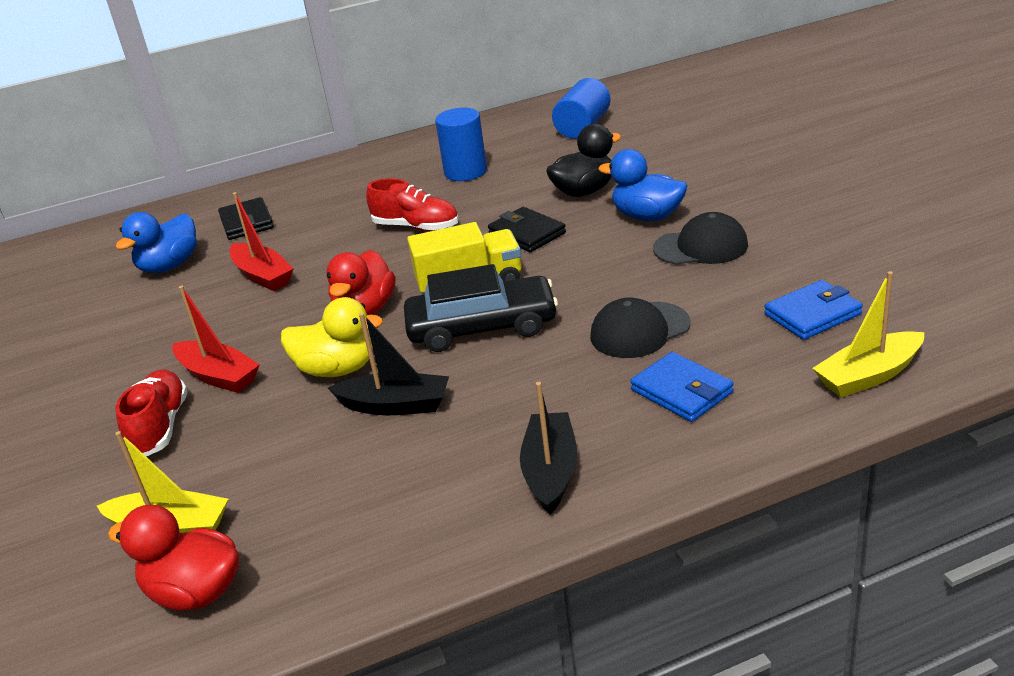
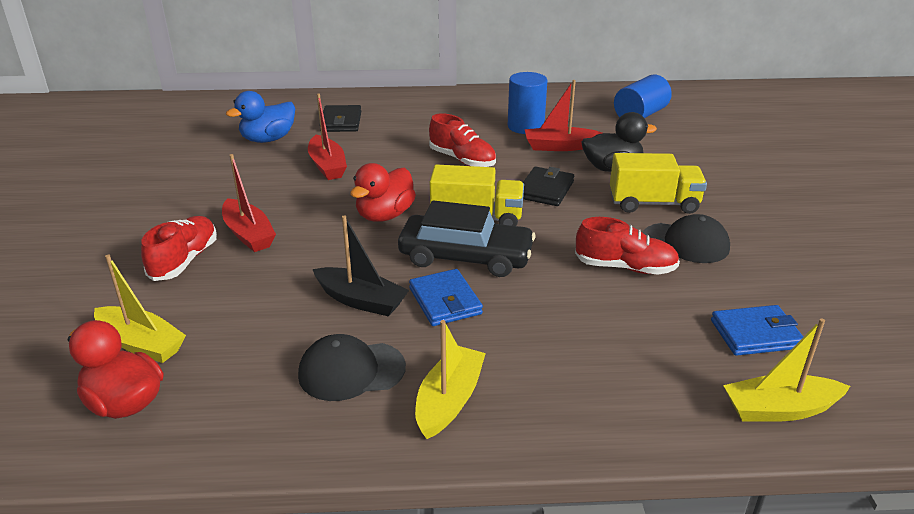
camera: 15 degrees right, 0 degrees up
(337, 369) = (335, 256): yellow duck -> none
(515, 184) = (559, 146): none -> red boat
(527, 233) = (545, 190): black wallet -> black wallet turned 45 degrees clockwise
(550, 472) = (449, 401): black boat -> yellow boat
(639, 330) = (593, 300): black cap -> black cap (351, 371)
(647, 216) = (653, 203): blue duck -> yellow truck
(654, 288) = (625, 267): none -> red shoe
(681, 391) = (599, 366): blue wallet -> blue wallet (445, 301)

